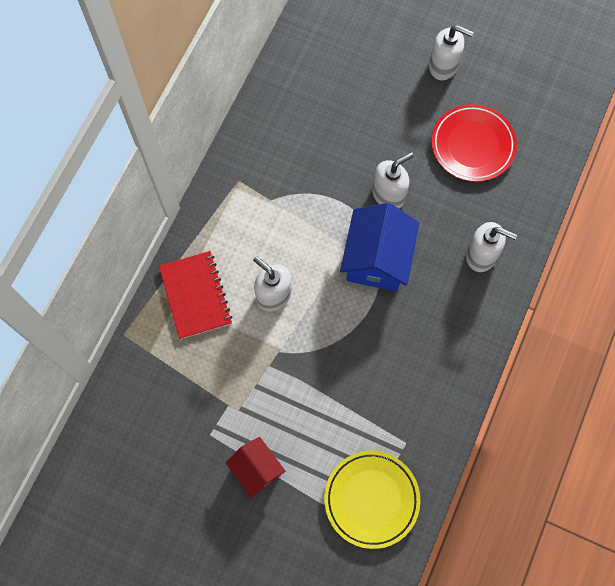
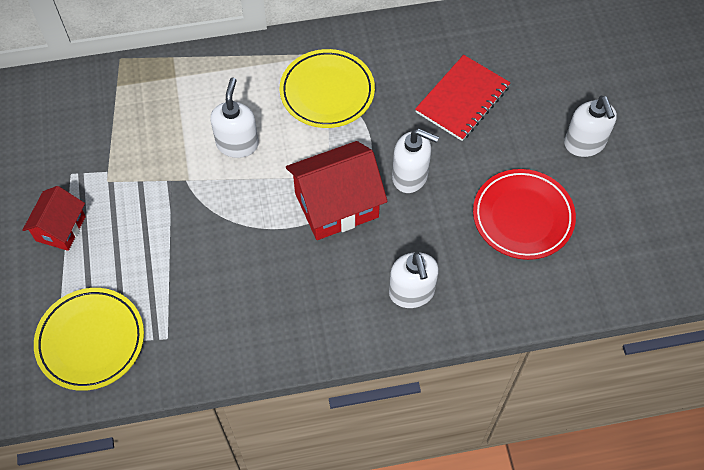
camera: 55 degrees right, 10 degrees down
(195, 295) = (193, 87): red notebook -> red notebook (462, 99)
(274, 202) = (327, 92): none -> yellow plate
(377, 259) = (336, 205): blue house -> red house

